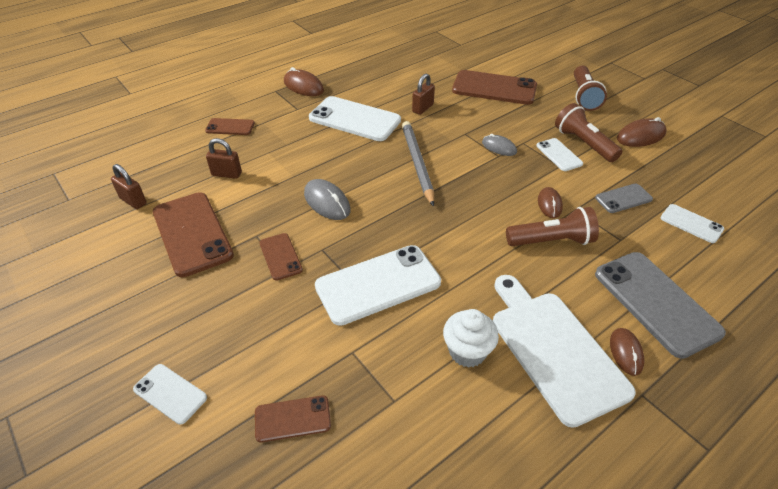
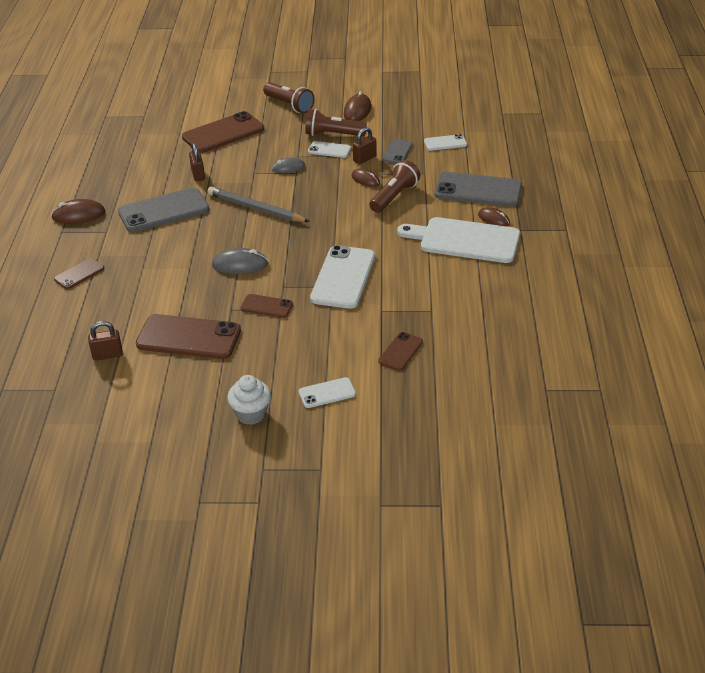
camera: 50 degrees left, 5 degrees down
(226, 174) = (141, 298): brown padlock -> brown padlock (364, 159)
(354, 119) = (163, 211): white phone -> grey phone
(467, 352) = (431, 269): white cupcake -> white cupcake (251, 414)

